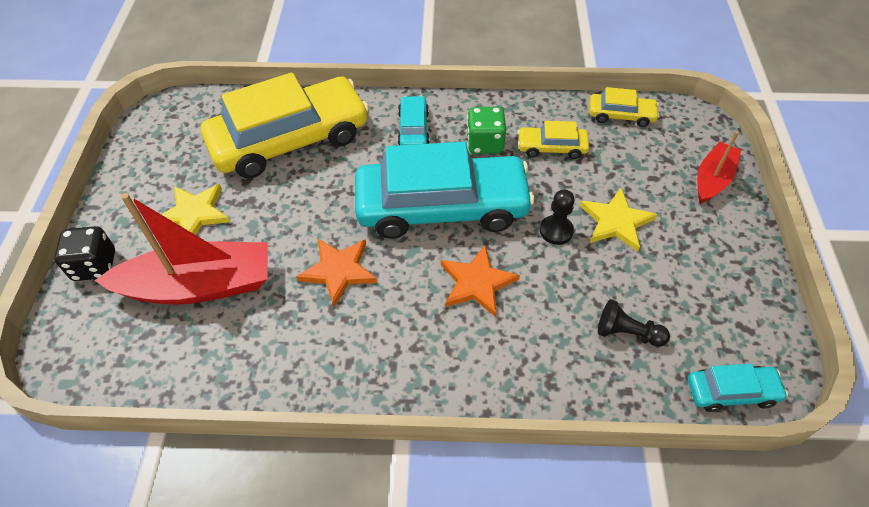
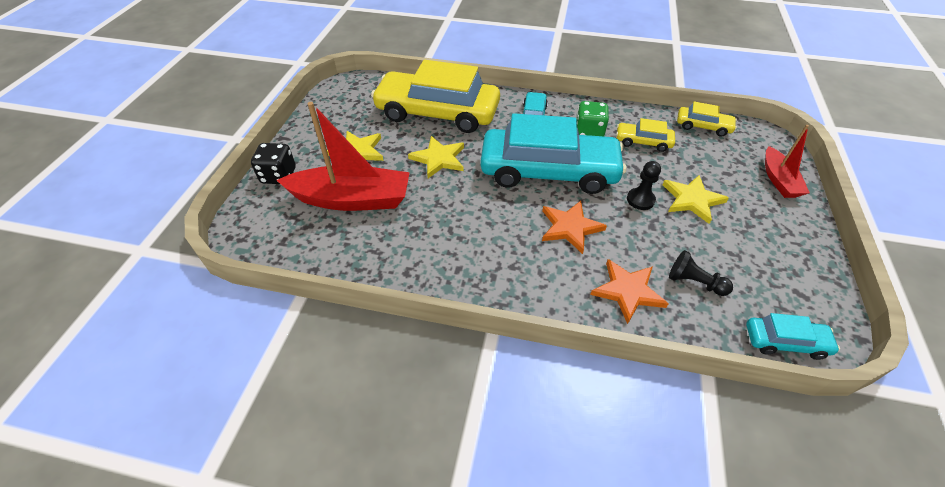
camera: 10 degrees right, 5 degrees down
(290, 140) = (437, 112): yellow car -> yellow car turned 150 degrees counterclockwise
(302, 209) = (439, 159): none -> yellow star
(338, 271) = (460, 204): orange star -> orange star (628, 291)
(712, 179) = (778, 180): red boat -> red boat turned 135 degrees clockwise

